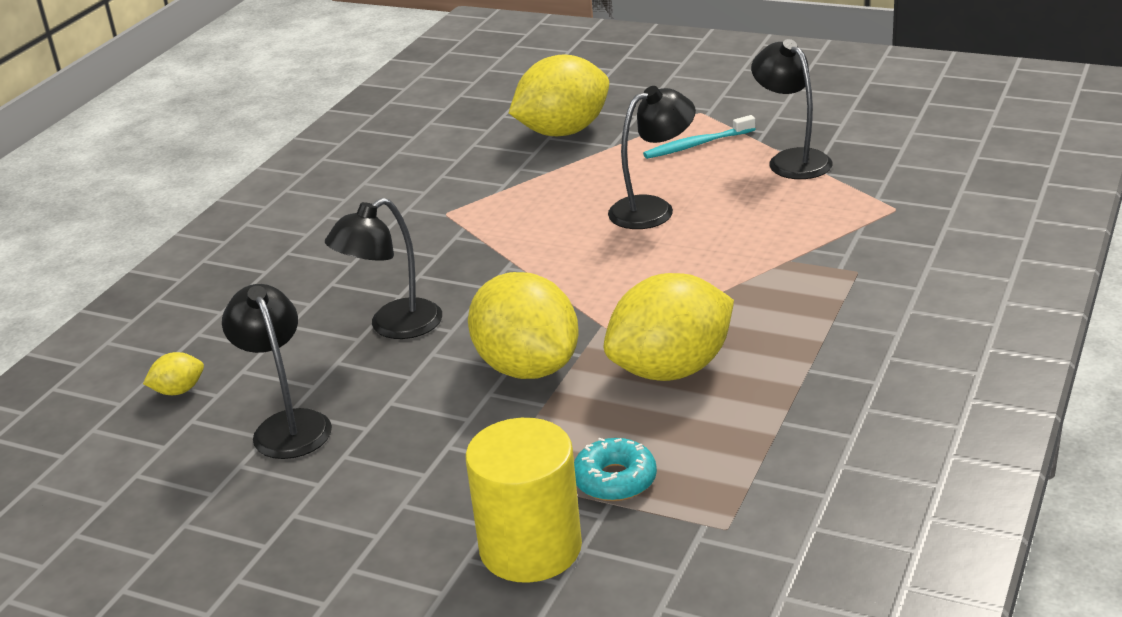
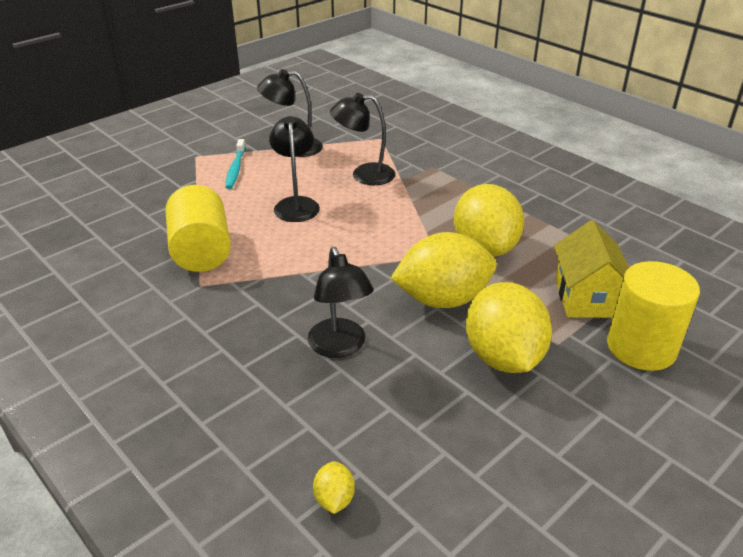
camera: 70 degrees left, 5 degrees up
(287, 425) = (436, 435): black lamp -> black lamp (364, 175)
(505, 191) = (201, 251): none -> yellow cylinder
(563, 132) = (148, 207): yellow lemon -> yellow lemon (503, 357)
(615, 480) = (586, 297): turquoise donut -> yellow house

